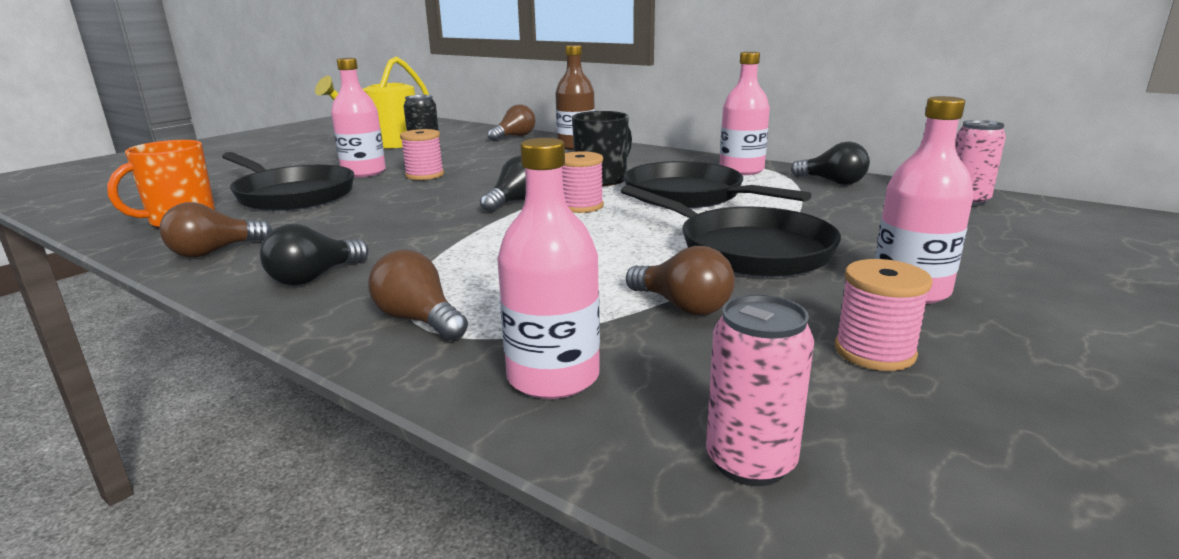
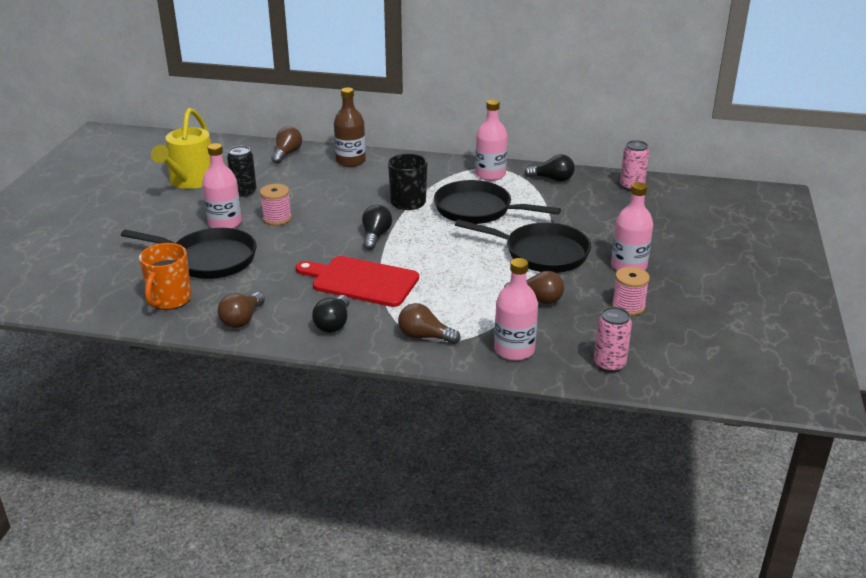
camera: 25 degrees left, 10 degrees up
(430, 239) = (361, 281): none -> red cutting board
(581, 206) = (421, 233): pink spool -> none

